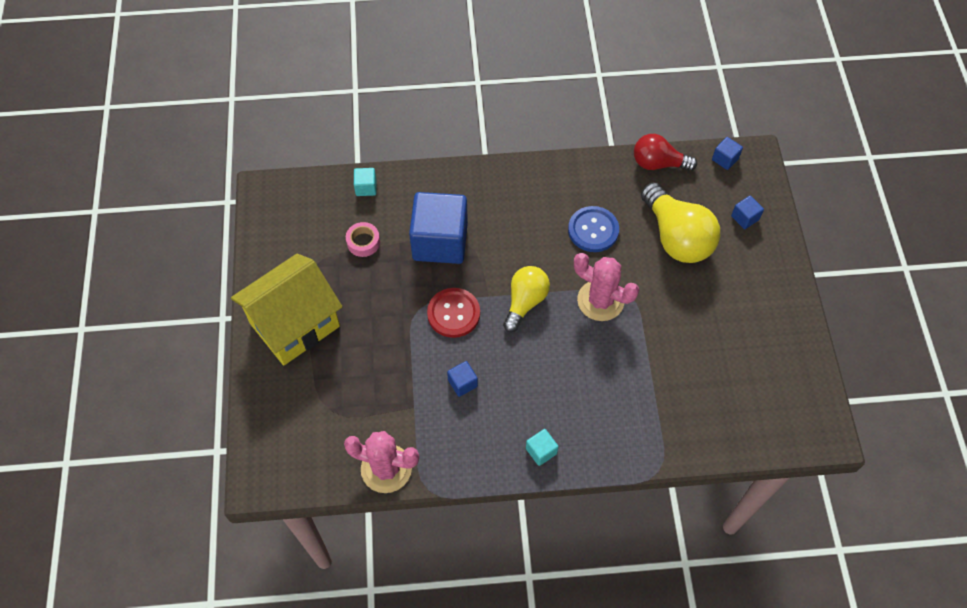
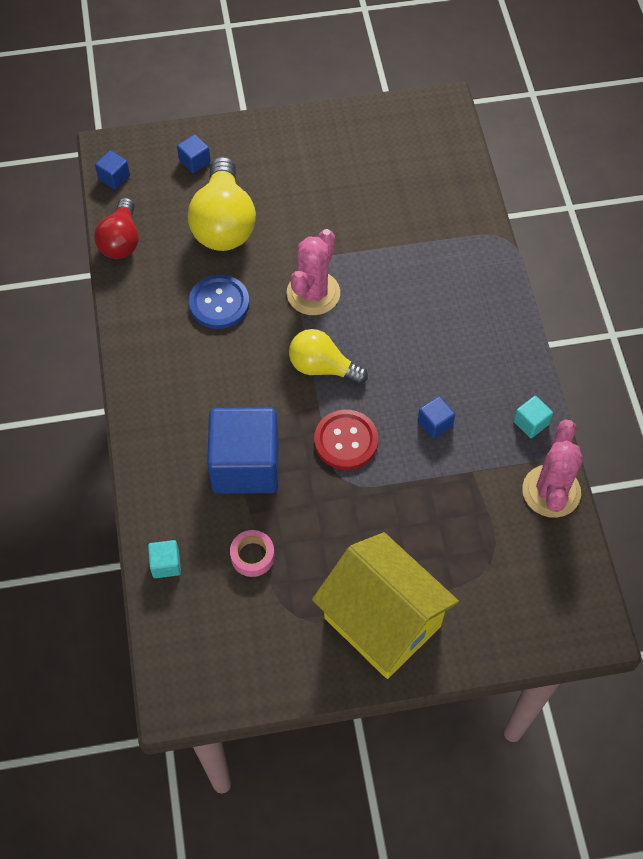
camera: 95 degrees left, 0 degrees up
(541, 451) = (502, 342): turquoise cube -> turquoise cube (531, 423)
(676, 237) = (224, 223): yellow light bulb -> yellow light bulb turned 120 degrees clockwise

